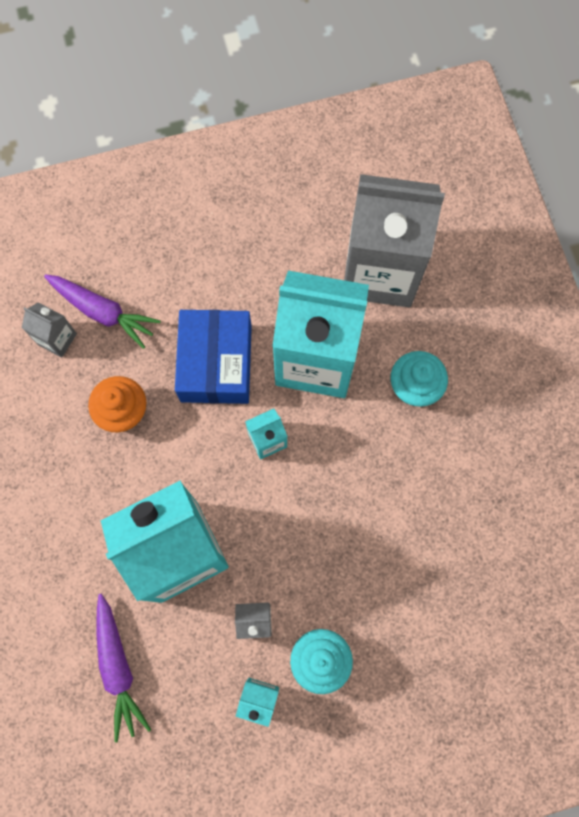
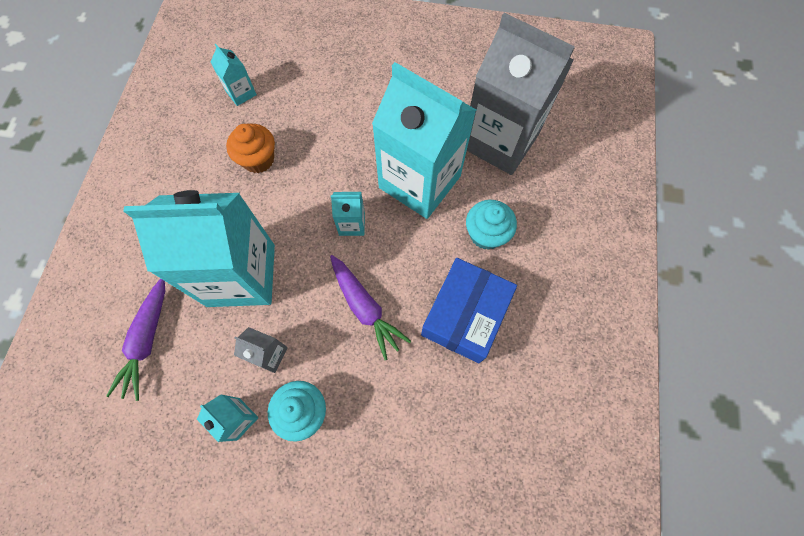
camera: 25 degrees right, 5 degrees down
(57, 339) = (241, 93): grey carton -> turquoise carton
(103, 312) = (282, 88): purple carrot -> purple carrot (365, 308)
(216, 363) = (343, 154): blue box -> blue box (465, 315)

